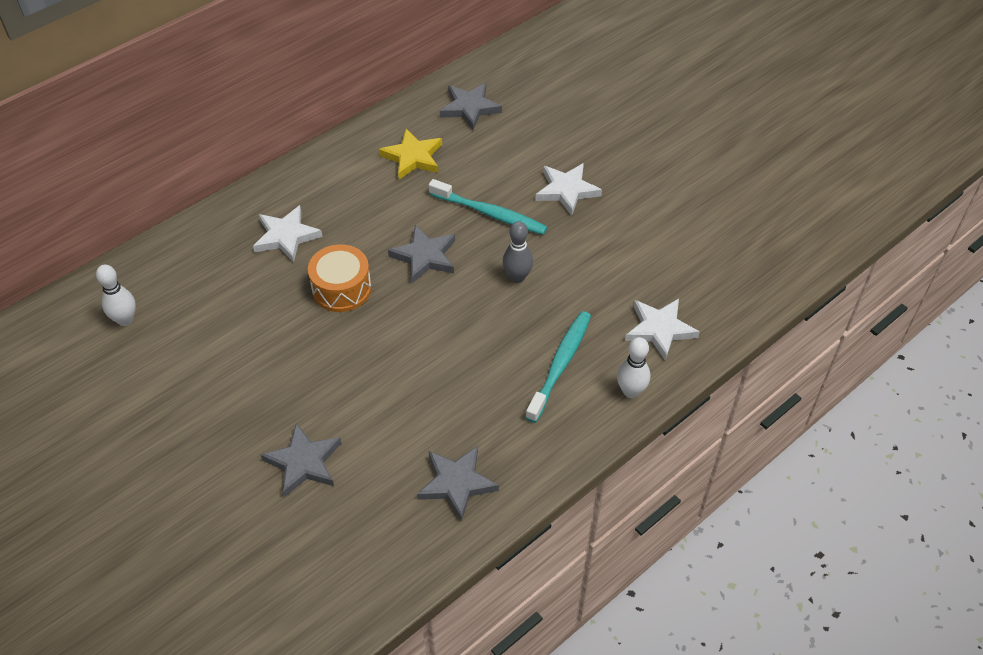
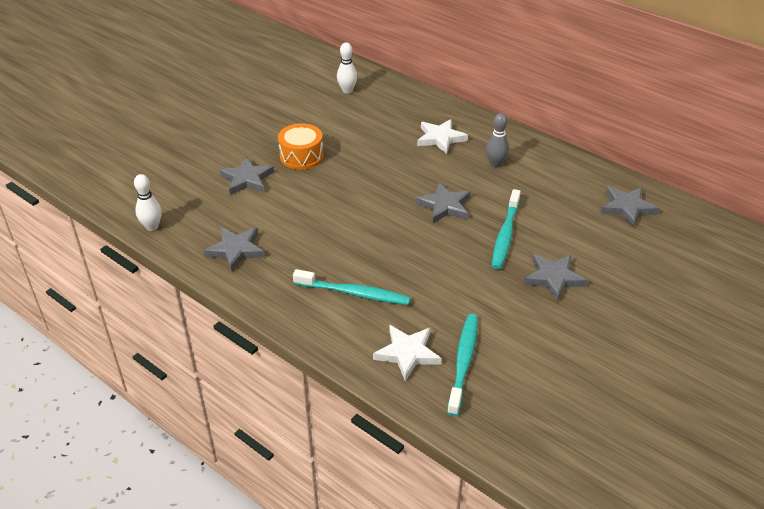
camera: 80 degrees right, 10 degrees down
(341, 288) = (399, 171): orange drum -> orange drum (301, 156)
(413, 157) = (550, 185): yellow star -> none
(517, 277) = (440, 258): grey bowling pin -> grey bowling pin (495, 164)
(567, 190) = (553, 278): white star -> grey star
(630, 391) = (335, 339): white bowling pin -> white bowling pin (152, 227)
(676, 286) = (463, 362): none -> turquoise toothbrush

